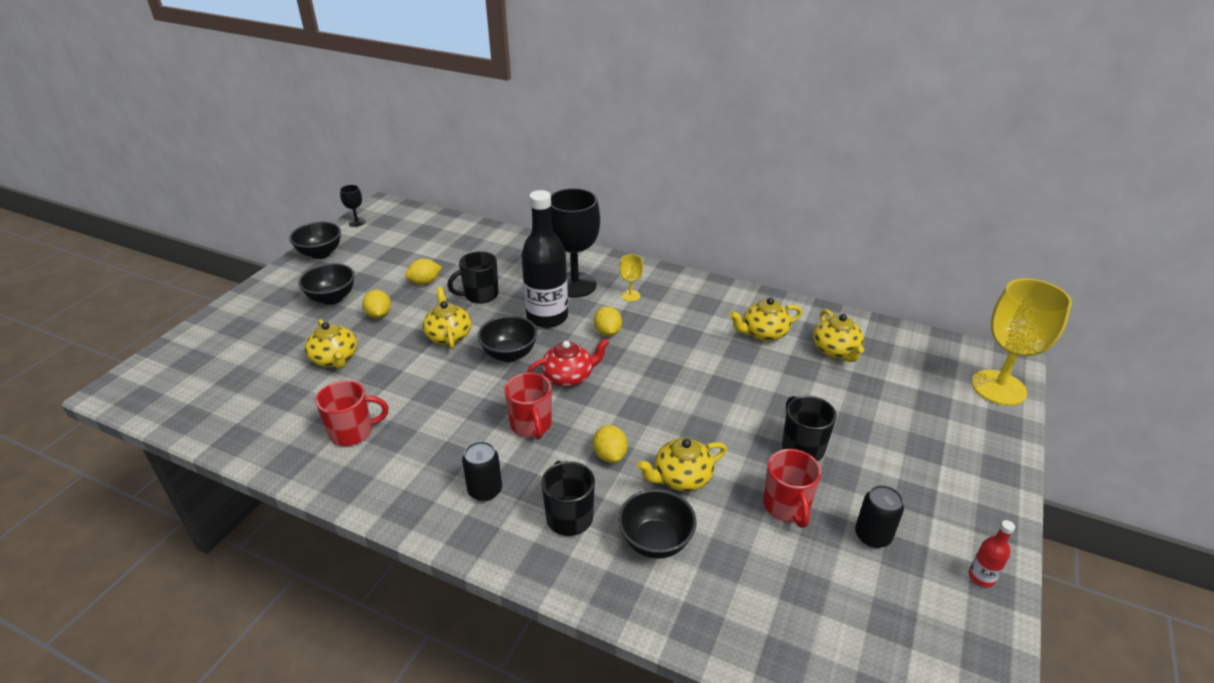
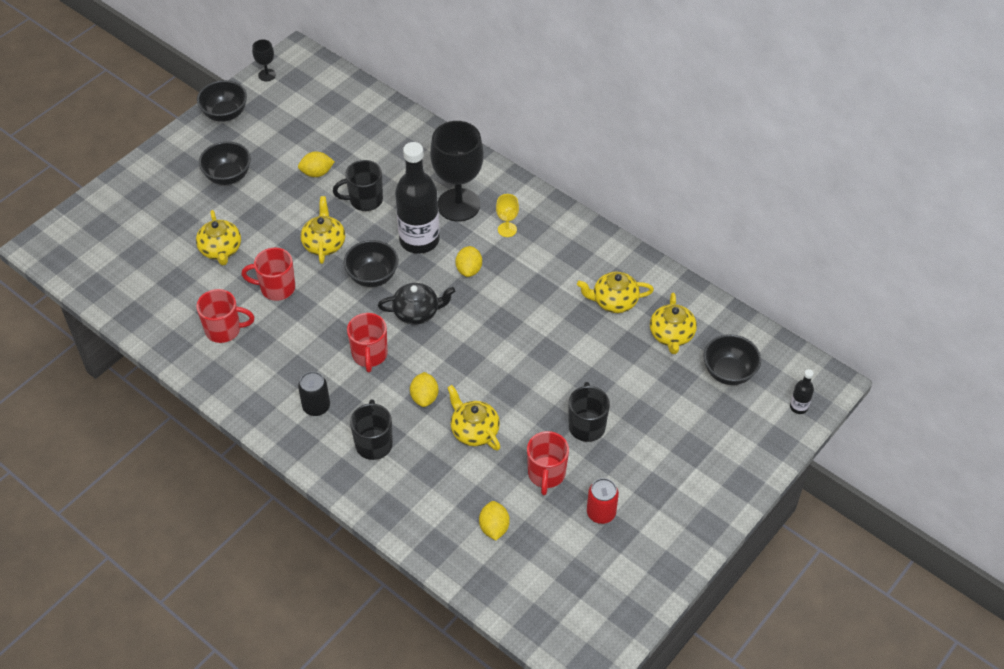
camera: 15 degrees right, 15 degrees up
(379, 315) = (267, 206): yellow lemon -> yellow lemon (494, 527)
(406, 382) = (276, 288): none -> red mug
(569, 377) = (417, 312): red teapot -> black teapot
(655, 541) = (432, 478): black bowl -> black bowl (729, 372)
(681, 478) = (474, 431): yellow teapot -> yellow teapot turned 60 degrees clockwise
(872, 536) = (601, 513): black can -> red can
(981, 577) = (665, 563): red bottle -> none
(998, 388) = (798, 407): yellow goblet -> black bottle

